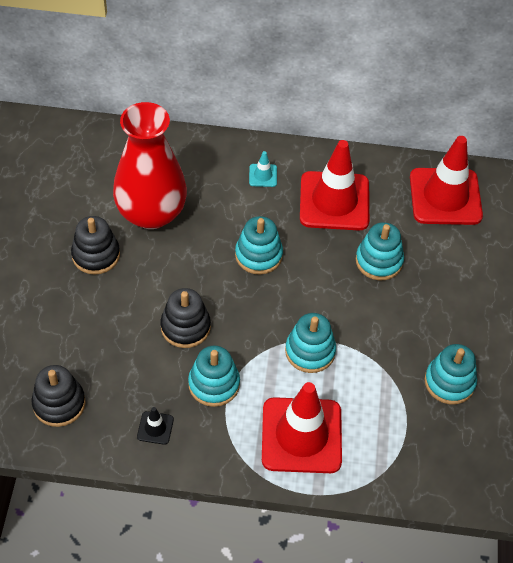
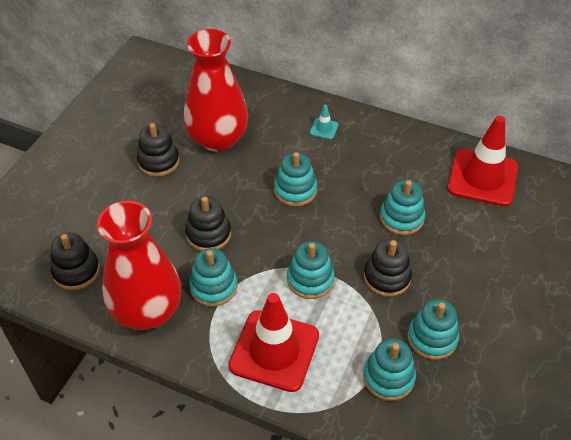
camera: 20 degrees right, 5 degrees down
(155, 428) = (147, 311): black traffic cone -> red vase
(334, 201) = (379, 161): red traffic cone -> none
(385, 329) = (387, 277): none -> black stacking toy
(421, 433) = (388, 377): none -> turquoise stacking toy

